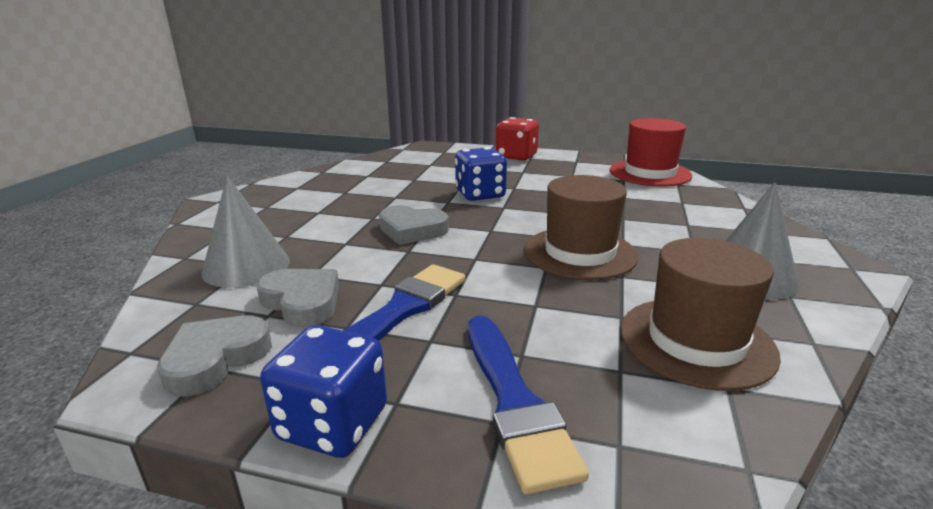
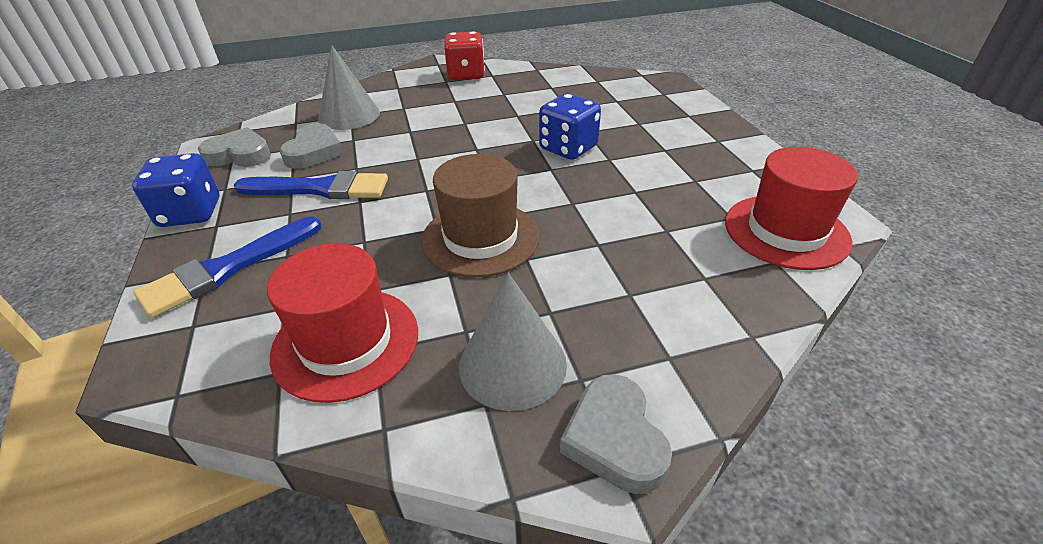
camera: 60 degrees right, 15 degrees up
(412, 230) = (455, 146): grey heart -> grey heart (614, 438)
(516, 156) = (709, 131): red dice -> red dice (466, 74)
(696, 341) = (346, 342): brown hat -> red hat

